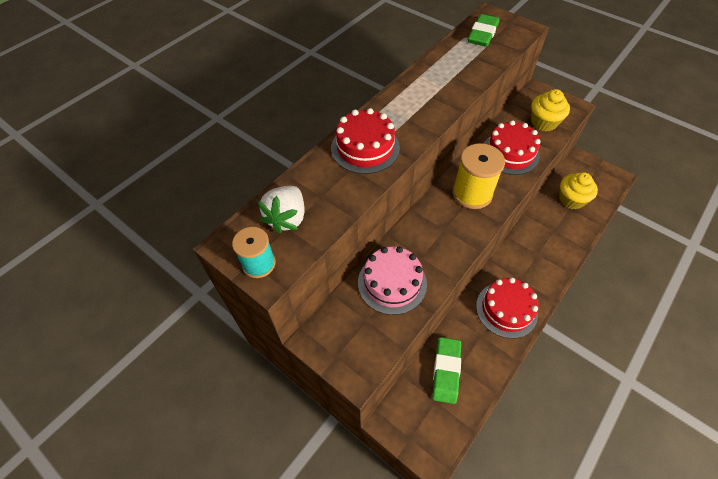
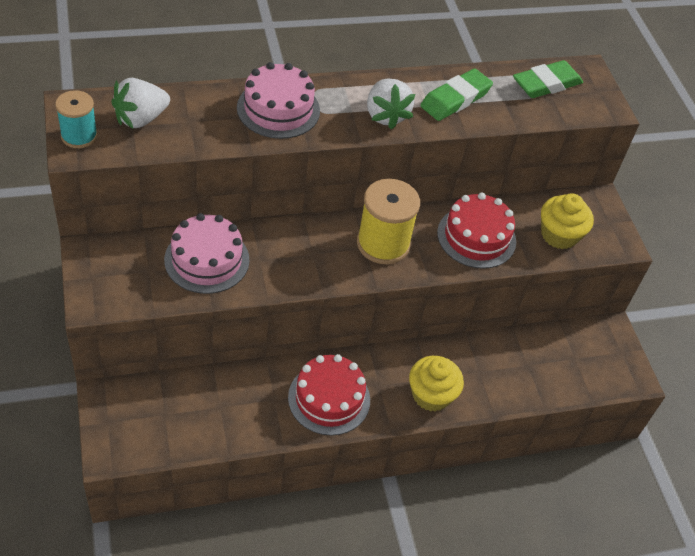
camera: 30 degrees right, 5 degrees down
(365, 148) = (278, 109): red cake -> pink cake
(429, 108) = (386, 115): none -> white strawberry
(446, 371) = (203, 399): green eraser -> green eraser (455, 99)
(571, 199) = (542, 358): yellow cupcake -> yellow cupcake (431, 395)

